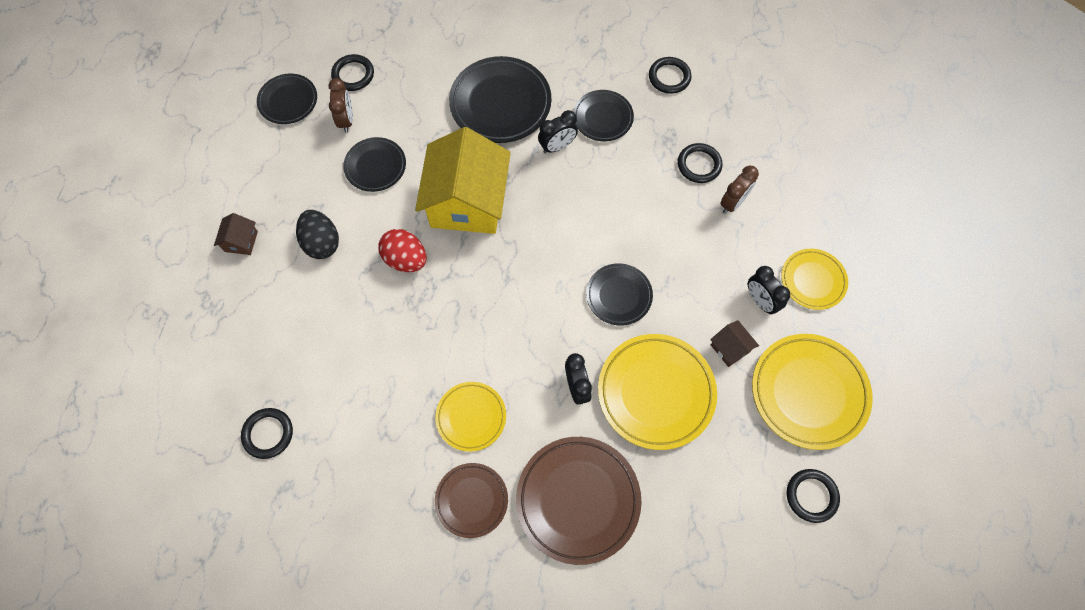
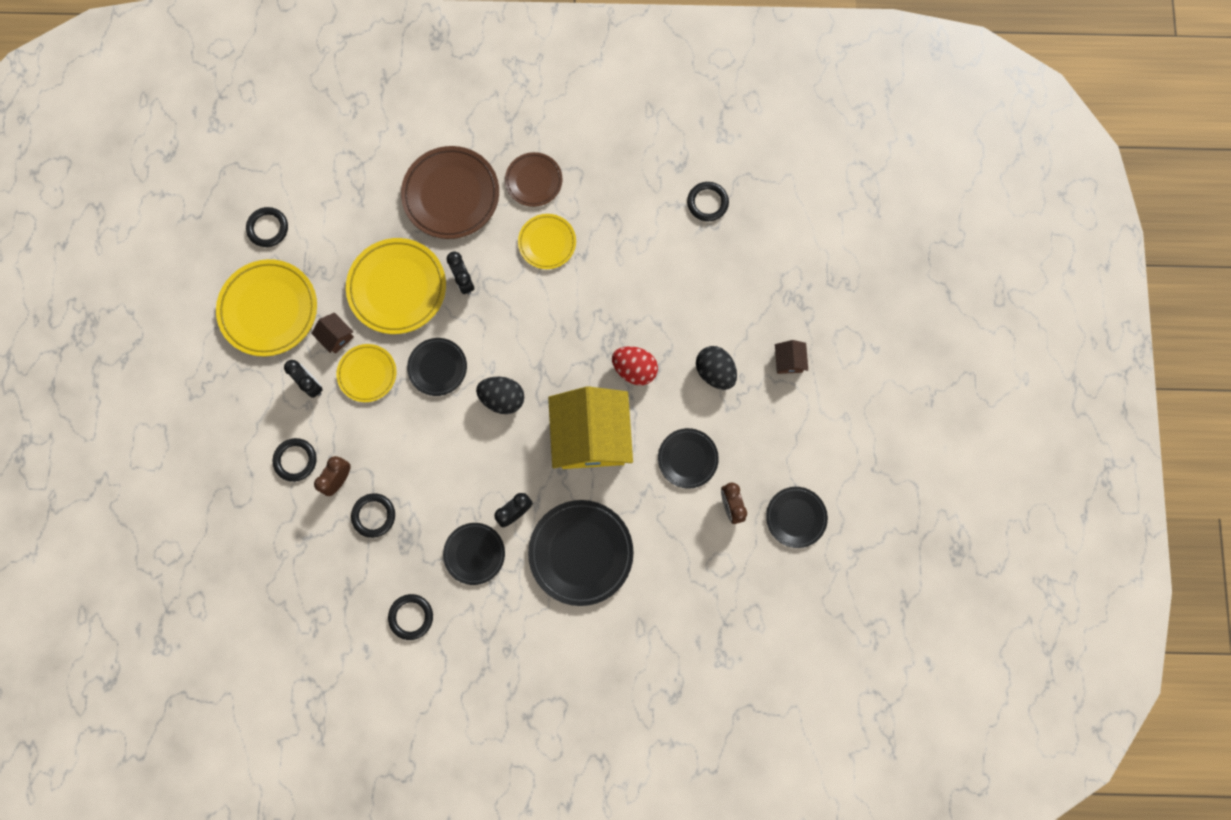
camera: 170 degrees right, 10 degrees up
(353, 75) = (740, 561): black ring -> black ring (295, 460)
(552, 253) = (502, 398): none -> black egg
(812, 280) = (264, 412): yellow plate -> yellow plate (367, 374)

